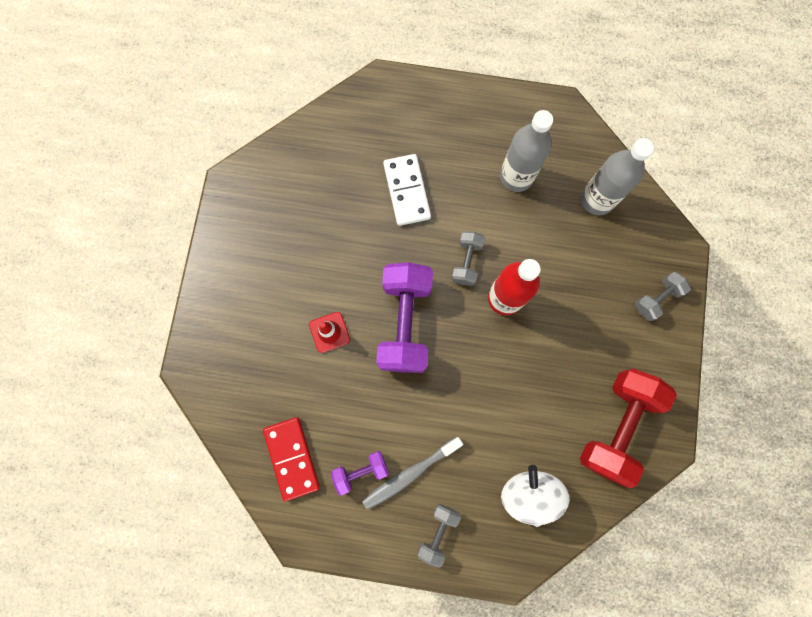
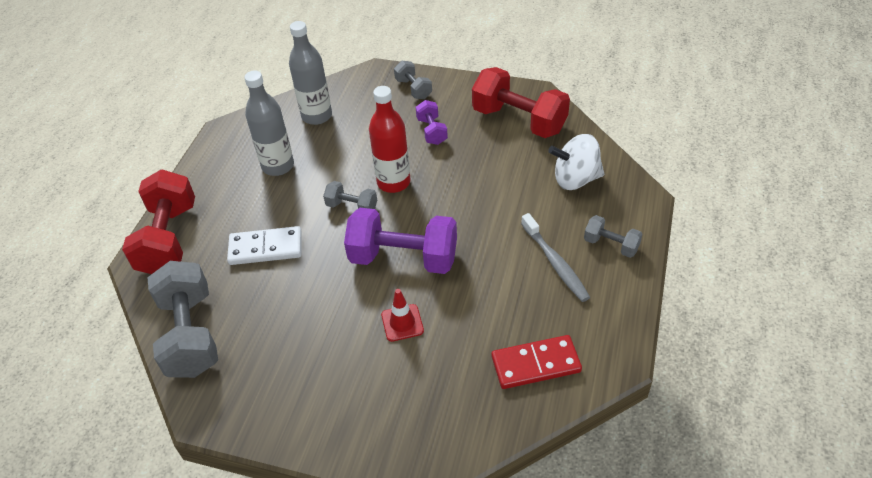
camera: 80 degrees left, 30 degrees down
(306, 152) = (190, 334): none -> grey dumbbell
(361, 471) = (551, 303): purple dumbbell -> purple dumbbell (432, 131)
(410, 100) = (168, 239): none -> red dumbbell

